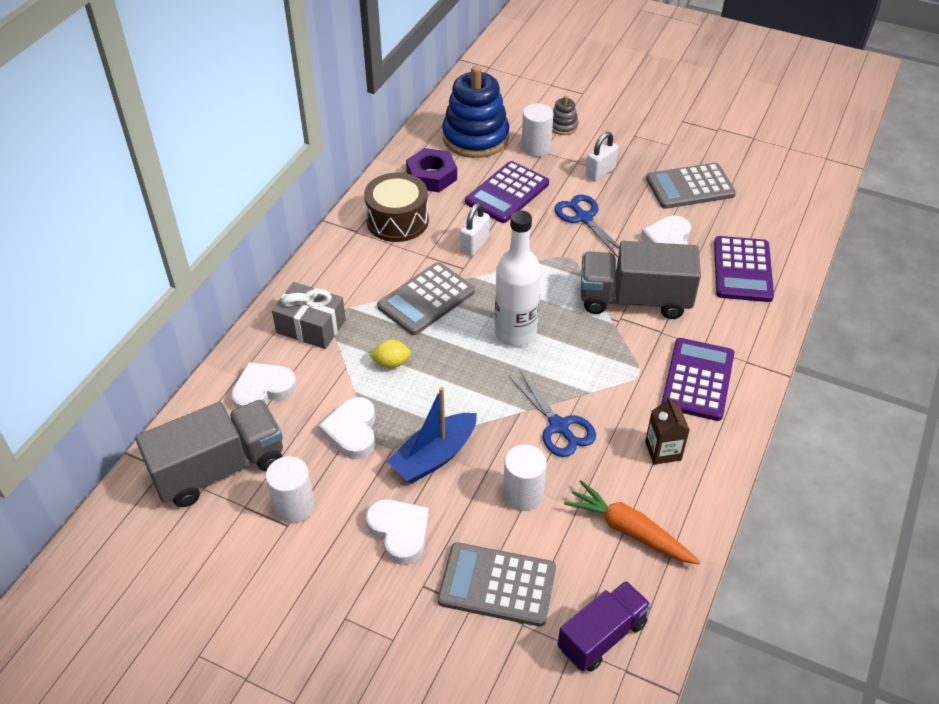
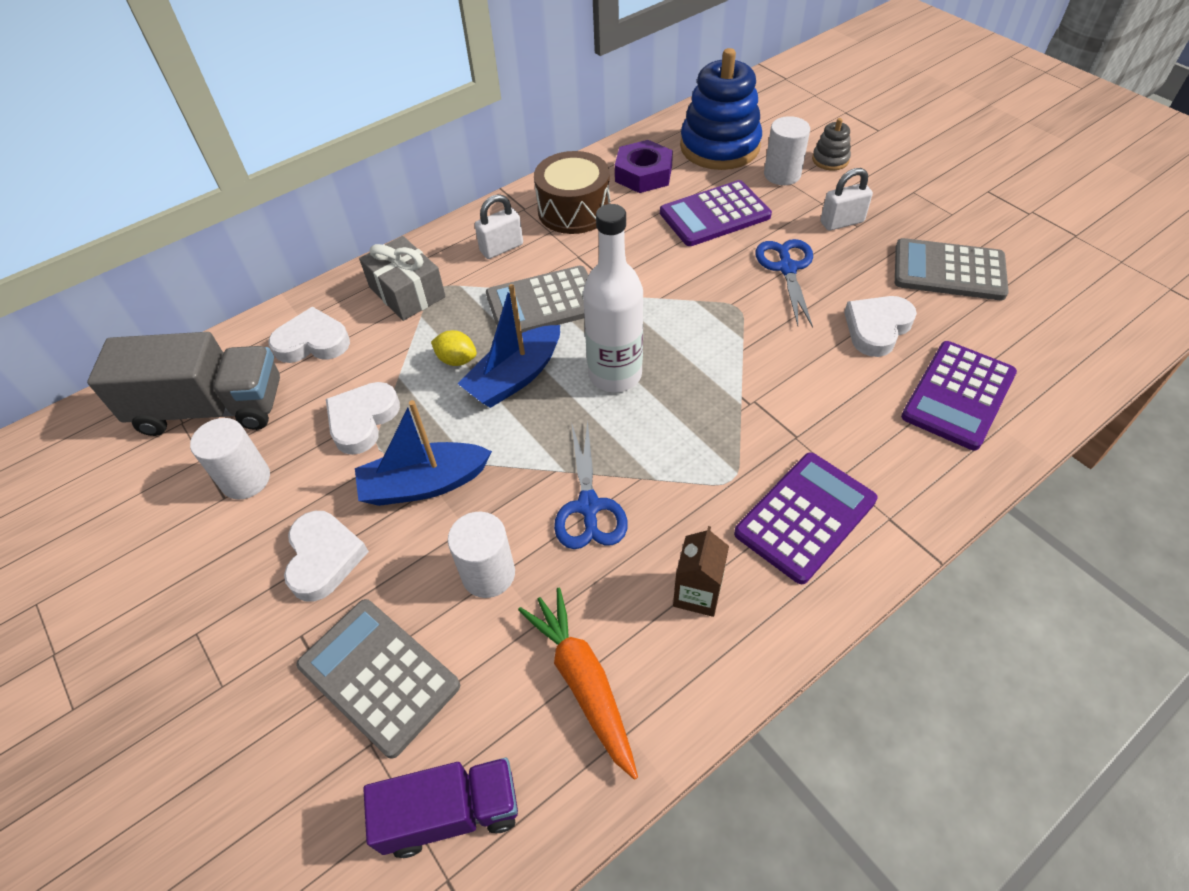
camera: 30 degrees right, 5 degrees up
(444, 360) = (515, 377): none -> blue boat
(474, 245) = (638, 260): white padlock -> white padlock (501, 248)
(634, 299) = (787, 385): grey truck -> none

